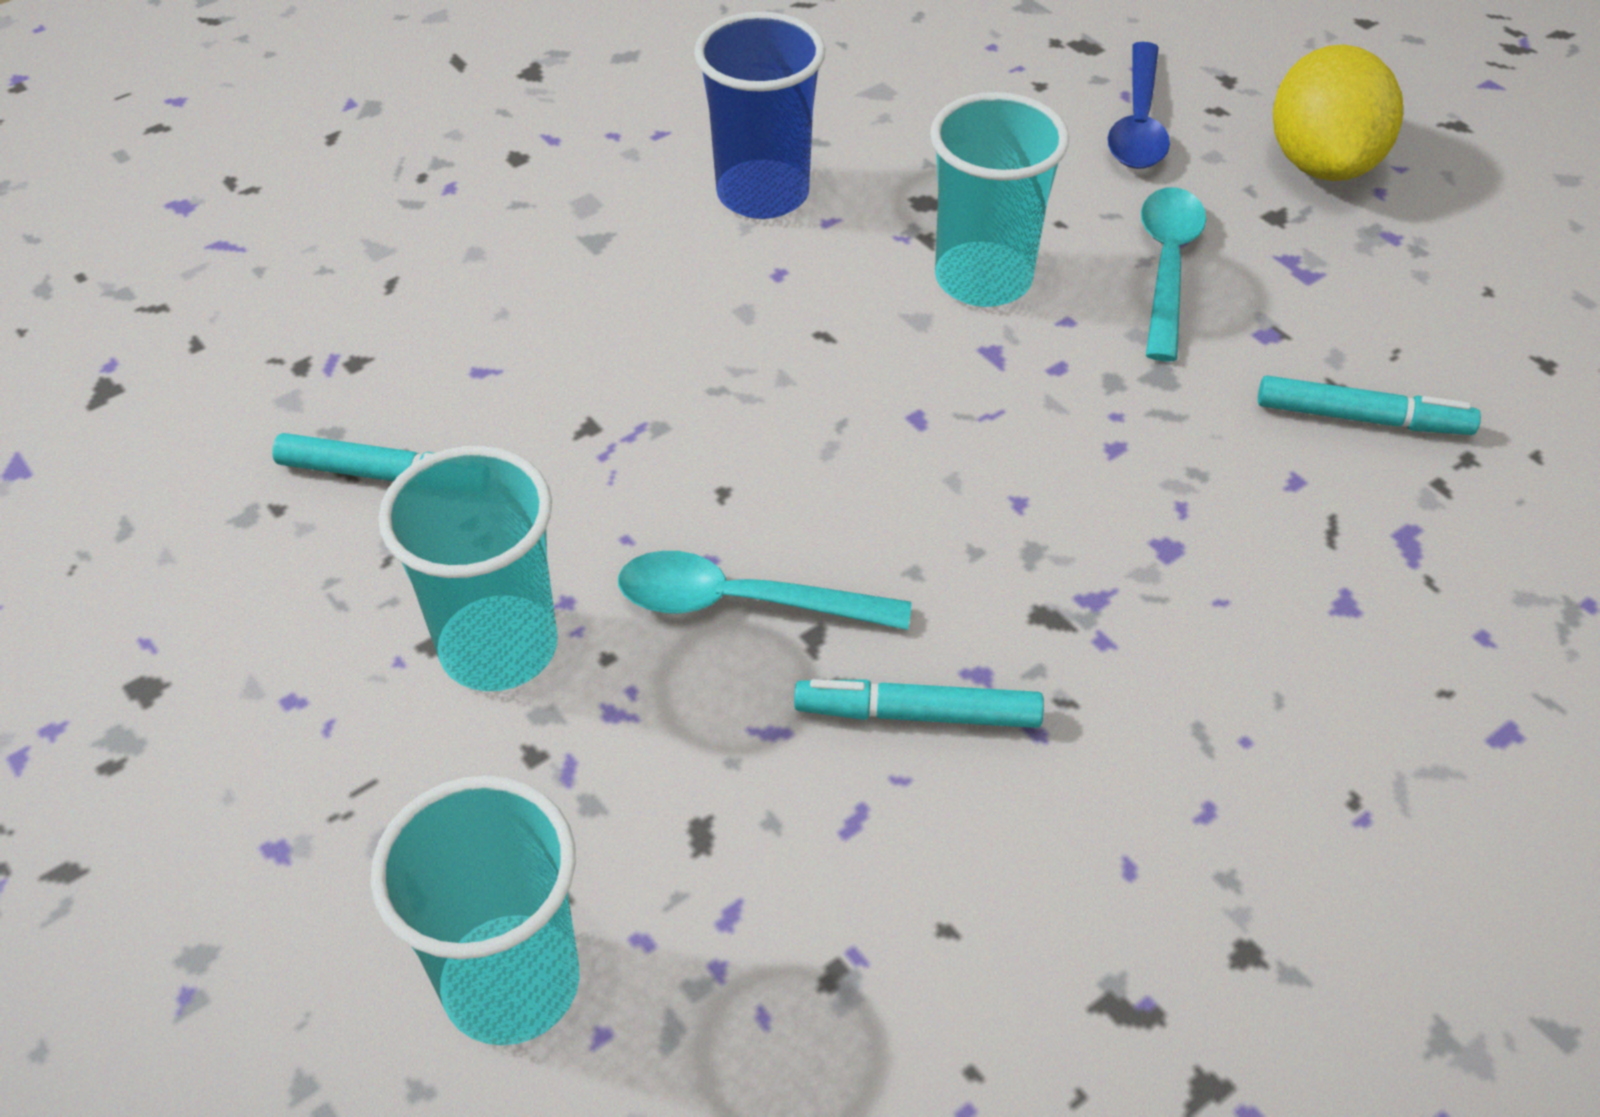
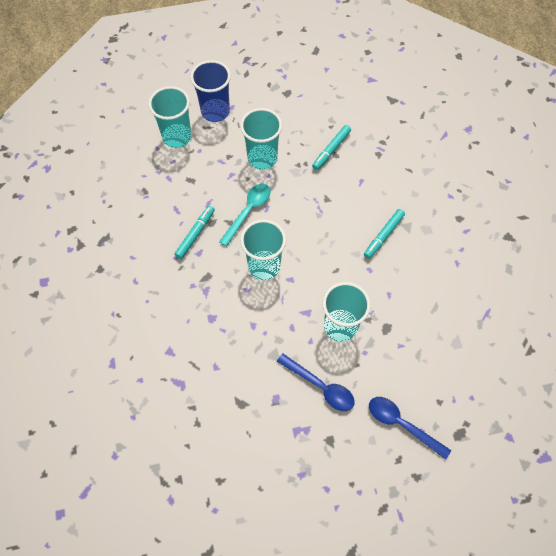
camera: 115 degrees right, 15 degrees up
(763, 194) = (411, 281): blue cup -> blue cup (215, 111)
(915, 489) = (264, 266): none -> turquoise cup
(1167, 267) = (320, 386): turquoise spoon -> blue spoon
(1321, 163) = (351, 478): yellow lemon -> none
(1362, 418) = (228, 403): turquoise marker -> turquoise marker (383, 236)

